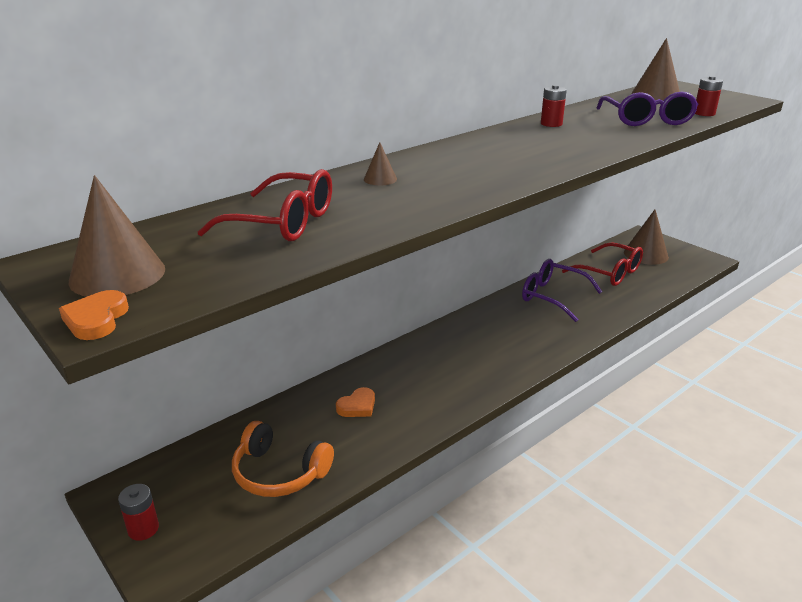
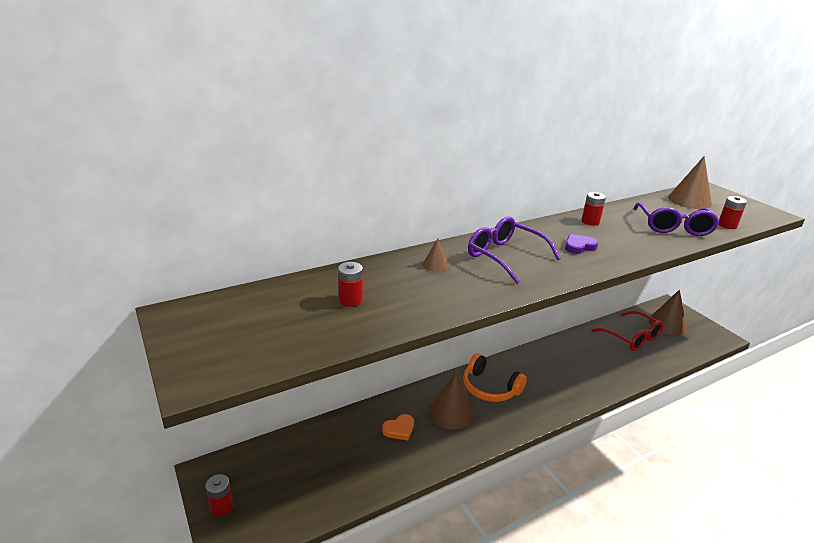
camera: 10 degrees right, 0 degrees up
(96, 319) = (194, 376): orange heart -> none
(117, 275) = (219, 334): brown cone -> brown cone (451, 412)
(279, 472) = (328, 477): orange headphones -> orange headphones (490, 387)
(283, 223) = (350, 300): red glasses -> red battery
(546, 146) = (579, 246): none -> purple heart
(552, 296) = (577, 353): purple glasses -> purple glasses (504, 256)

